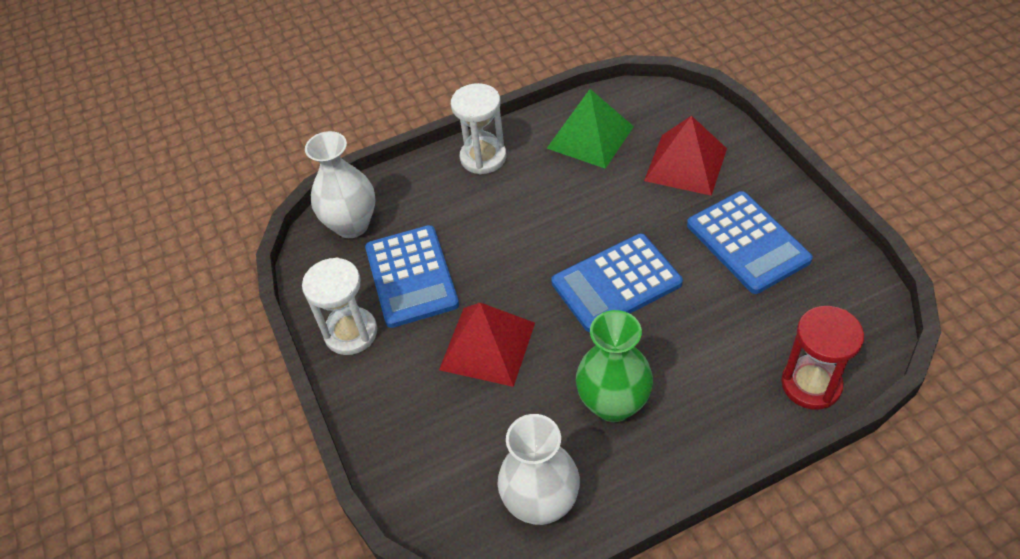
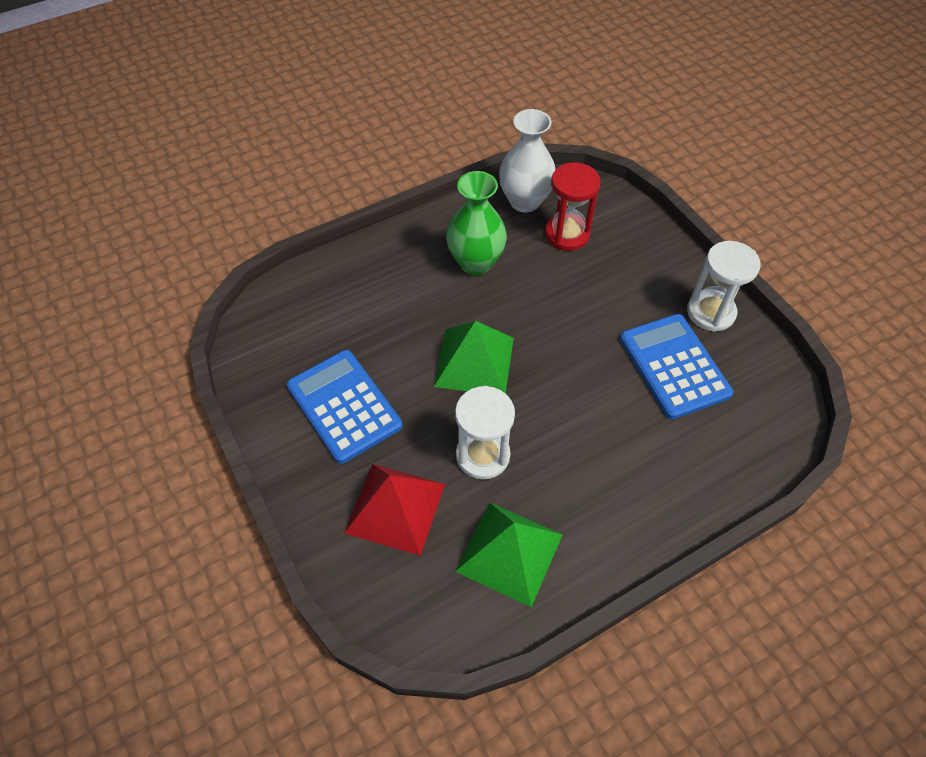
camera: 170 degrees right, 5 degrees up
(352, 225) = (759, 423): white vase -> none
(483, 157) = (637, 519): white hourglass -> white hourglass (482, 455)
(487, 346) = (585, 304): red pyramid -> none
(616, 283) = (474, 361): blue calculator -> green pyramid
(811, 384) = (319, 279): red hourglass -> red hourglass (567, 234)

